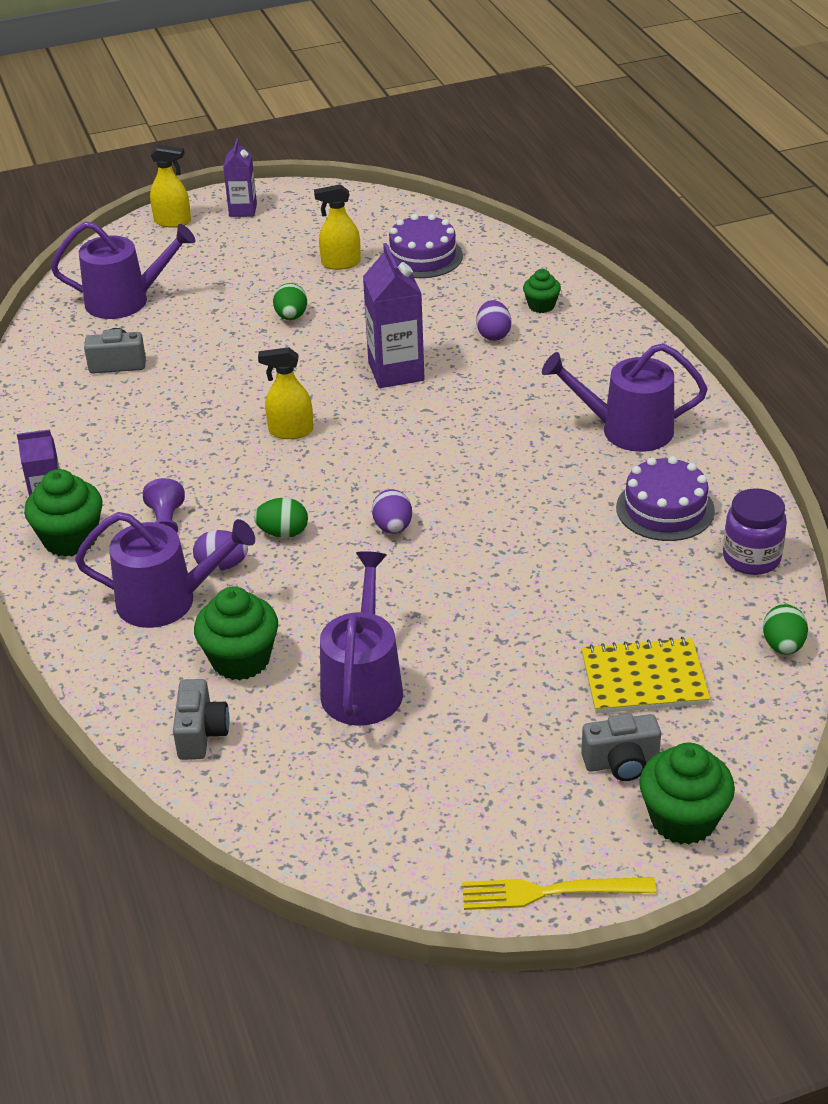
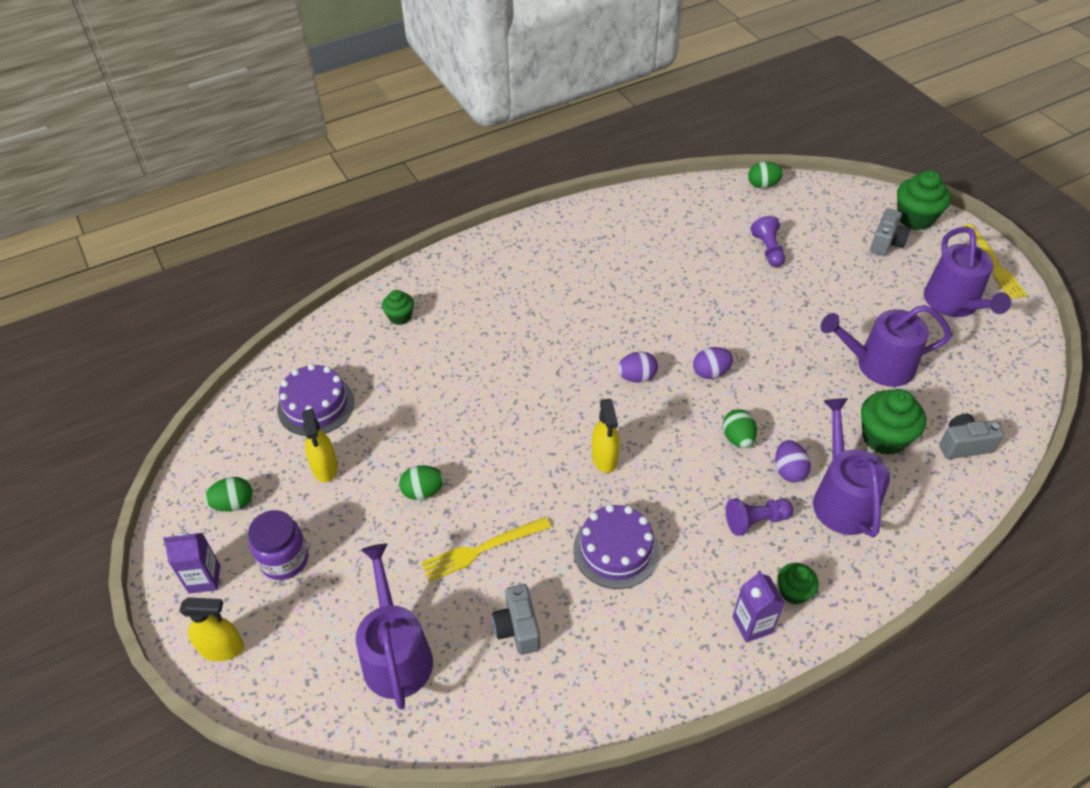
camera: 100 degrees left, 10 degrees up
(70, 539) = (793, 592): green cupcake -> green cupcake, size x0.58
(173, 222) = (222, 648): yellow spray bottle -> yellow spray bottle turned 90 degrees clockwise
(210, 348) = (482, 549): none -> yellow fork
(316, 219) = (233, 504): none -> green egg
(396, 372) = (506, 399): purple carton -> none
(493, 335) = (445, 342): purple egg -> purple egg (636, 377)
(621, 622) = (768, 250): none -> purple pawn
(621, 763) = (886, 243): grey camera -> grey camera turned 45 degrees clockwise
(627, 430) = (565, 258): purple watering can -> purple watering can (954, 303)
(644, 679) = (814, 238): yellow notebook -> none
(665, 509) = (650, 236): purple cake -> purple cake (616, 550)
(751, 558) = (688, 198): purple jar -> purple jar (284, 560)

